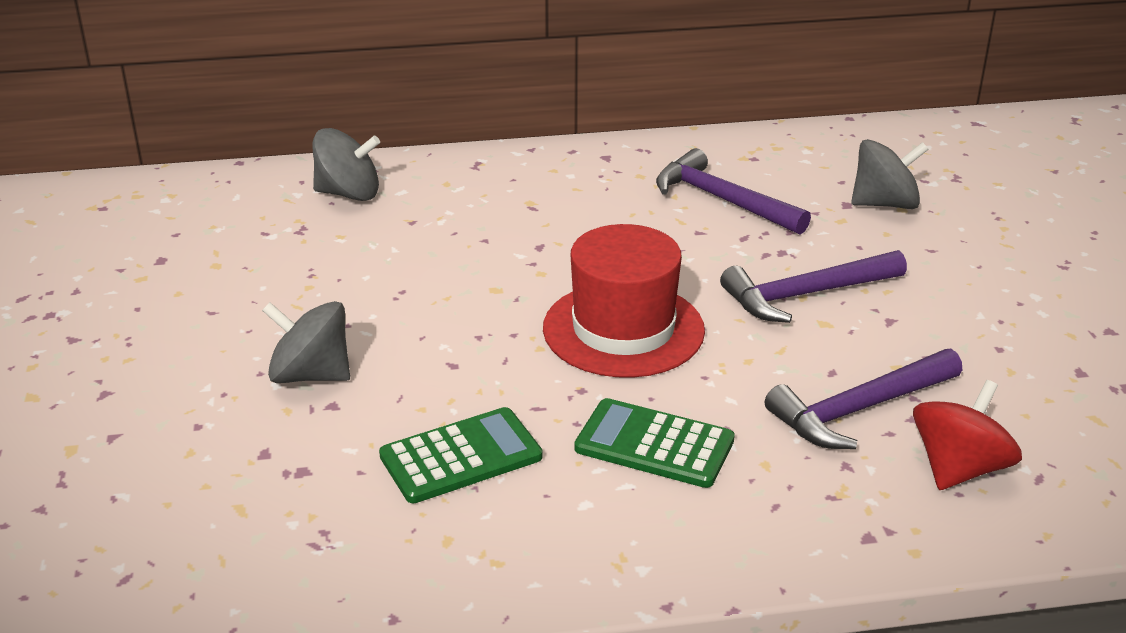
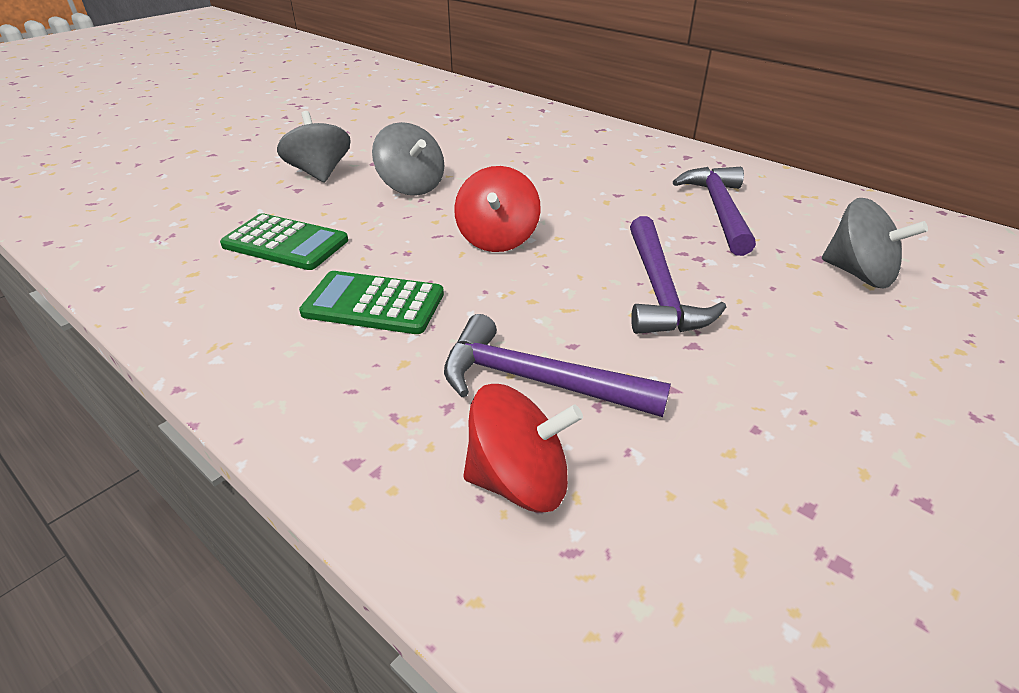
camera: 50 degrees right, 5 degrees up
(348, 193) = (507, 115): grey spinning top -> grey spinning top (411, 186)
(623, 329) = (497, 239): red hat -> red spinning top
(654, 445) = (373, 304): green calculator -> green calculator turned 60 degrees counterclockwise
(806, 295) = (659, 290): purple hammer -> purple hammer turned 120 degrees counterclockwise

